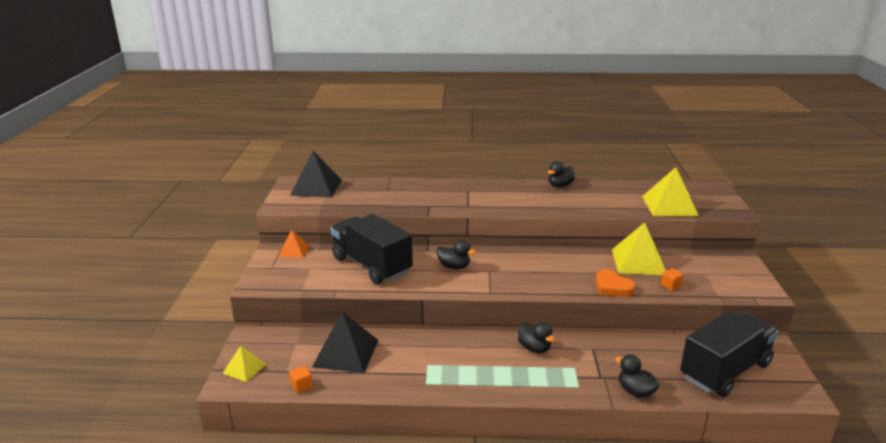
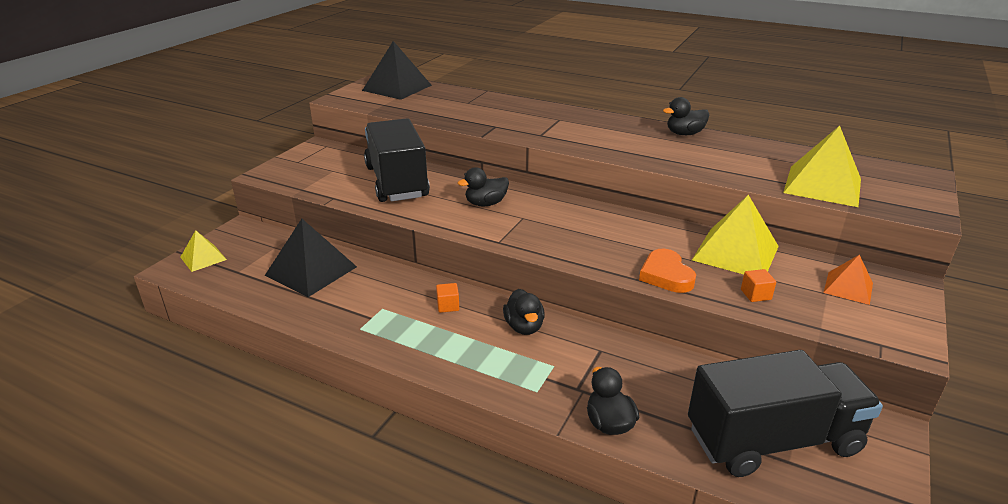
camera: 25 degrees right, 5 degrees up
(293, 250) = (336, 150): orange pyramid -> orange pyramid (848, 288)
(301, 386) = (235, 291): orange cube -> orange cube (448, 306)
(454, 267) = (485, 204): black duck -> black duck turned 105 degrees clockwise

